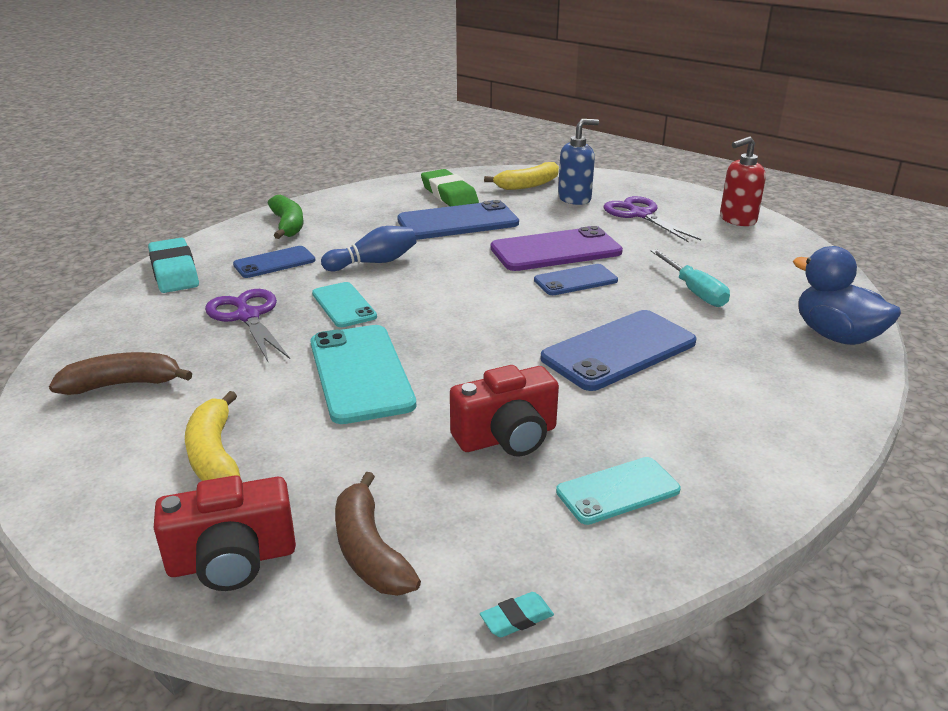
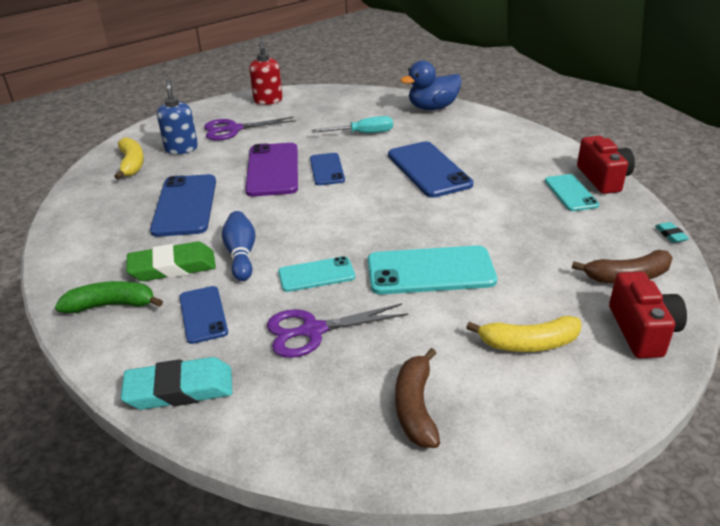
camera: 75 degrees left, 5 degrees up
(449, 194) = (117, 204): green eraser -> green eraser (172, 267)
(507, 437) = (519, 220): red camera -> red camera (603, 178)

